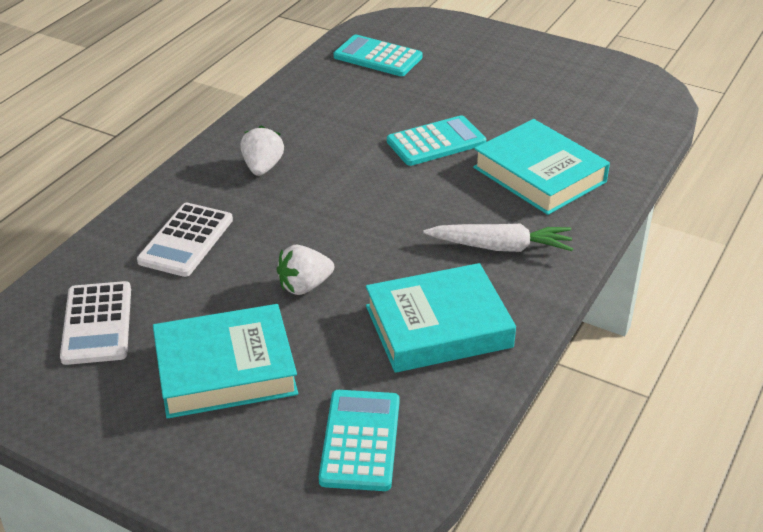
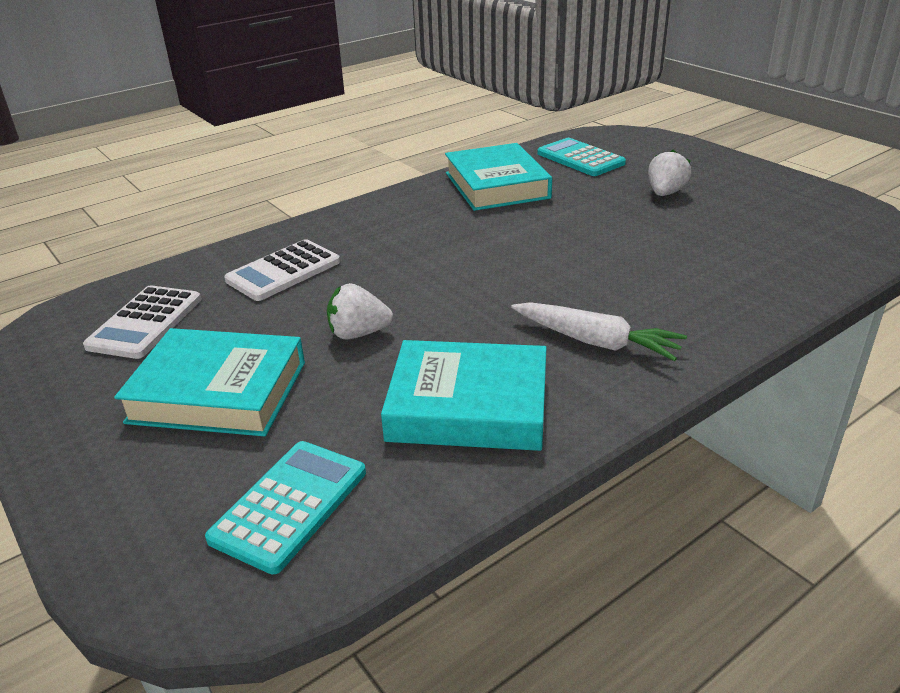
camera: 25 degrees right, 5 degrees down
(262, 167) = (402, 226): white strawberry -> white strawberry (665, 193)
(436, 142) = (590, 234): turquoise calculator -> none
(539, 174) = (687, 281): turquoise book -> turquoise book (496, 185)

